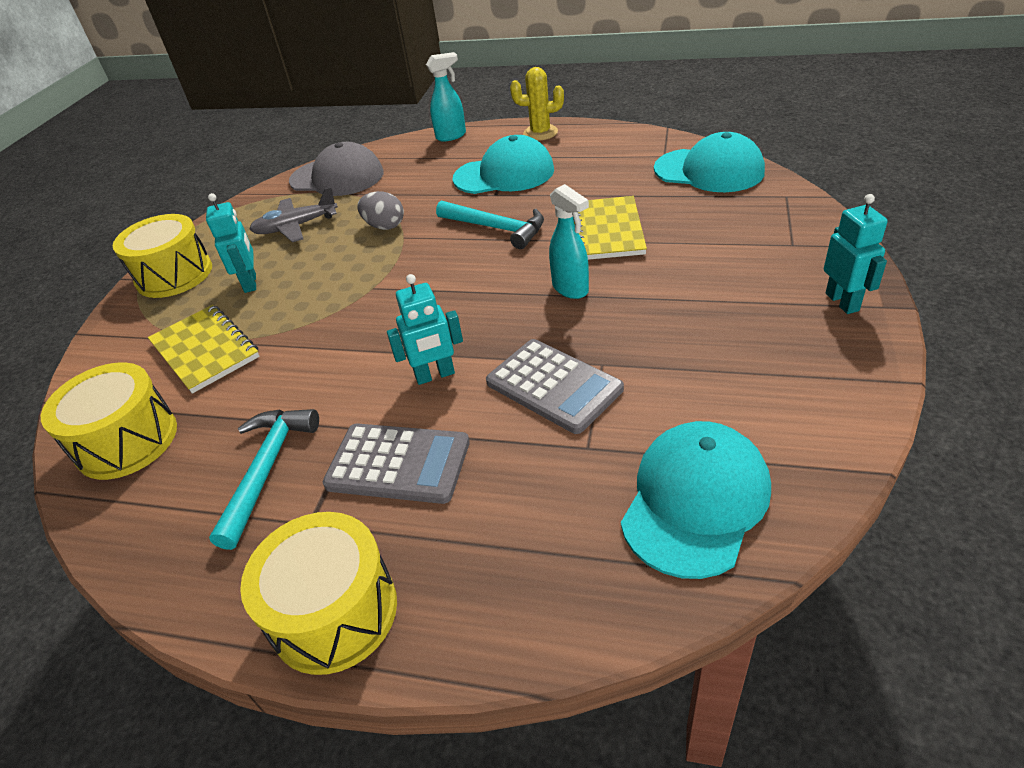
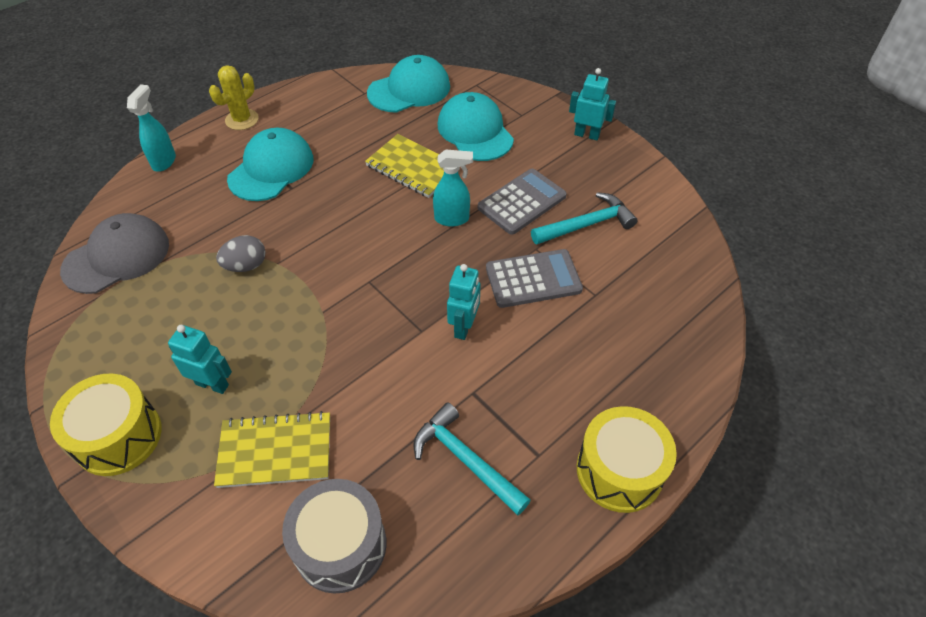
camera: 60 degrees left, 10 degrees up
(127, 441) = (340, 545): yellow drum -> grey drum
(296, 227) = (162, 319): grey plane -> none
(398, 464) = (528, 385): grey calculator -> grey calculator (522, 202)
(496, 228) = (337, 212): turquoise hammer -> turquoise hammer (586, 225)
(695, 500) = (667, 278): turquoise cap -> turquoise cap (475, 131)

